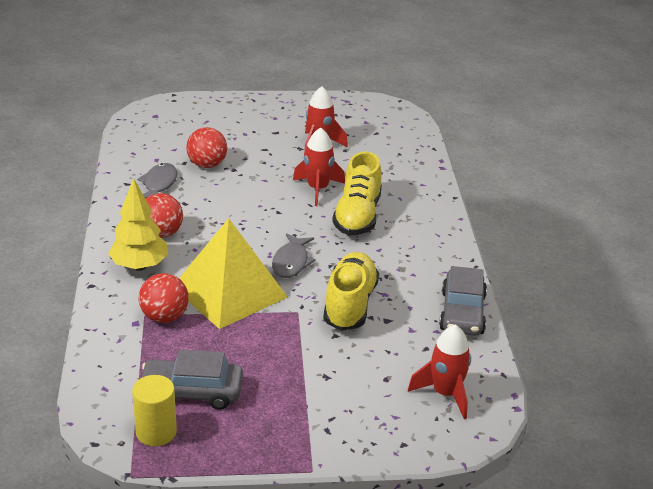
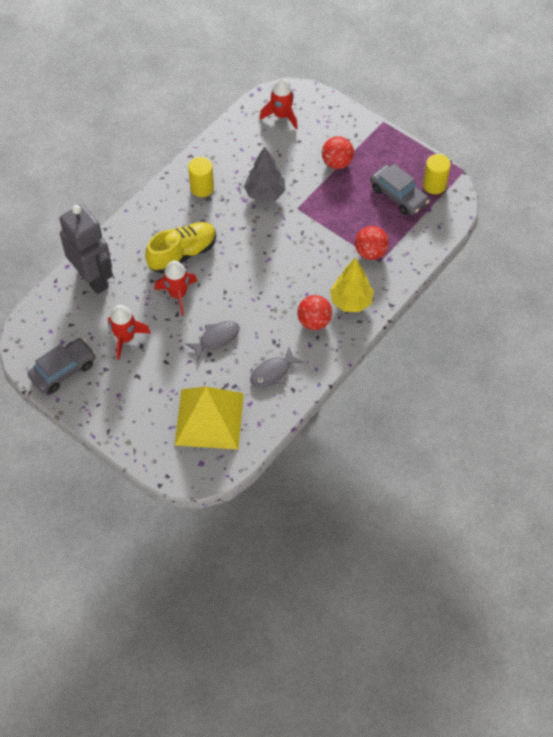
camera: 135 degrees left, 25 degrees up
(207, 165) = (222, 371): red ball -> red ball (337, 163)
(229, 292) = (319, 246): yellow pyramid -> yellow pyramid (209, 418)
(291, 262) = (262, 244): grey fish -> grey fish (216, 339)
(350, 304) = (265, 194): yellow shoe -> grey tree
(406, 164) = (93, 278): none -> grey robot
(421, 273) = (202, 188): none -> yellow cylinder
(462, 313) = (214, 150): grey car -> grey car (63, 370)

